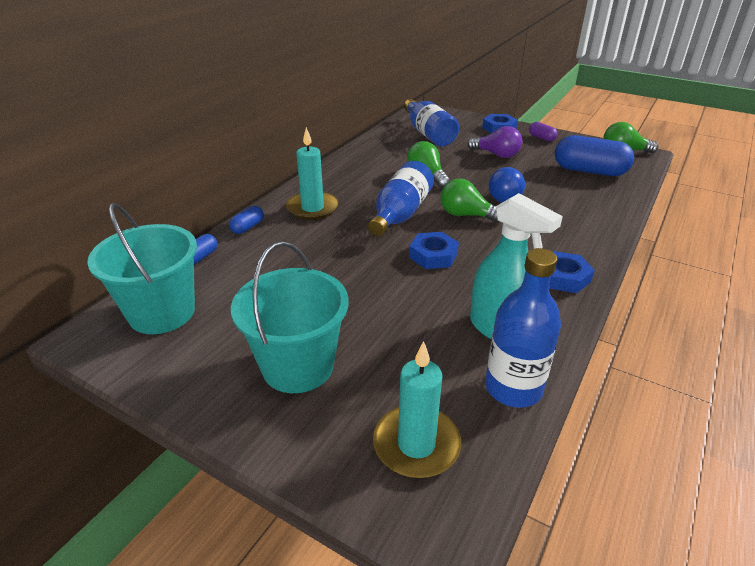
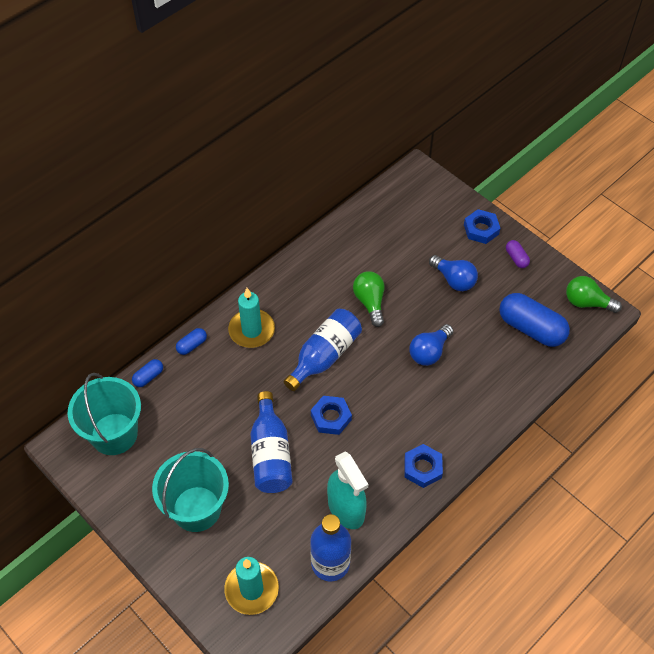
camera: 15 degrees right, 20 degrees up
(428, 134) = (402, 226): blue bottle -> blue bottle (271, 454)
(466, 215) = (381, 370): green light bulb -> none
(496, 155) = (454, 280): purple light bulb -> blue light bulb

